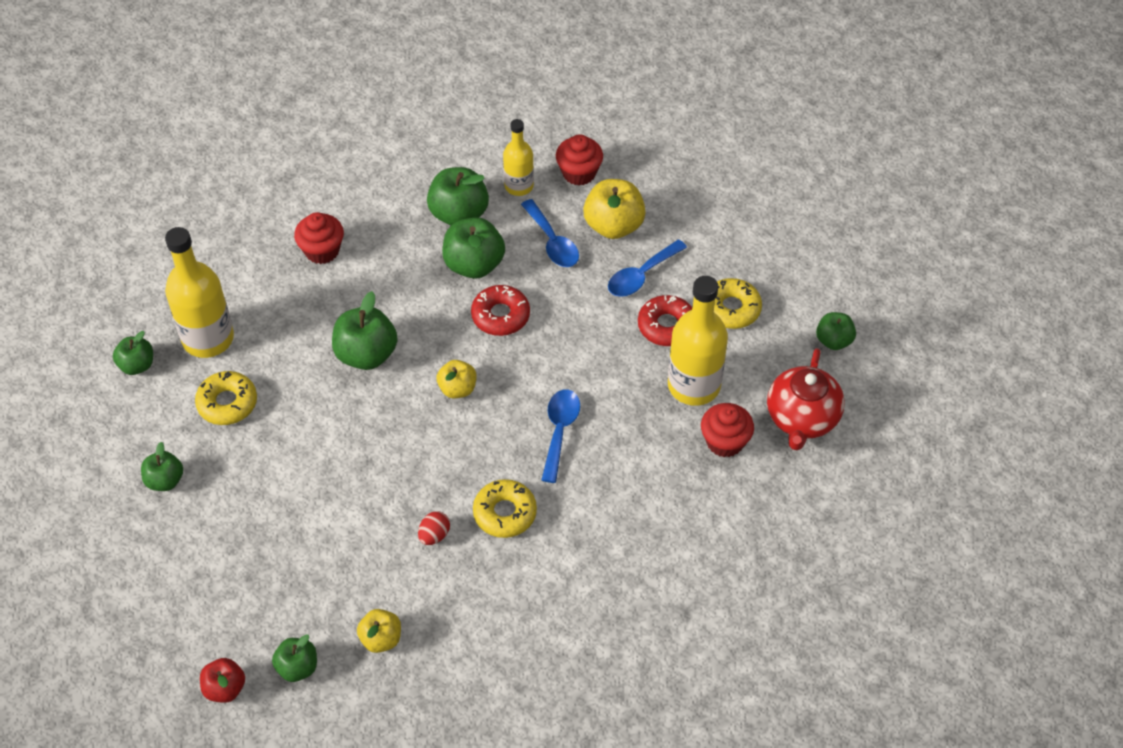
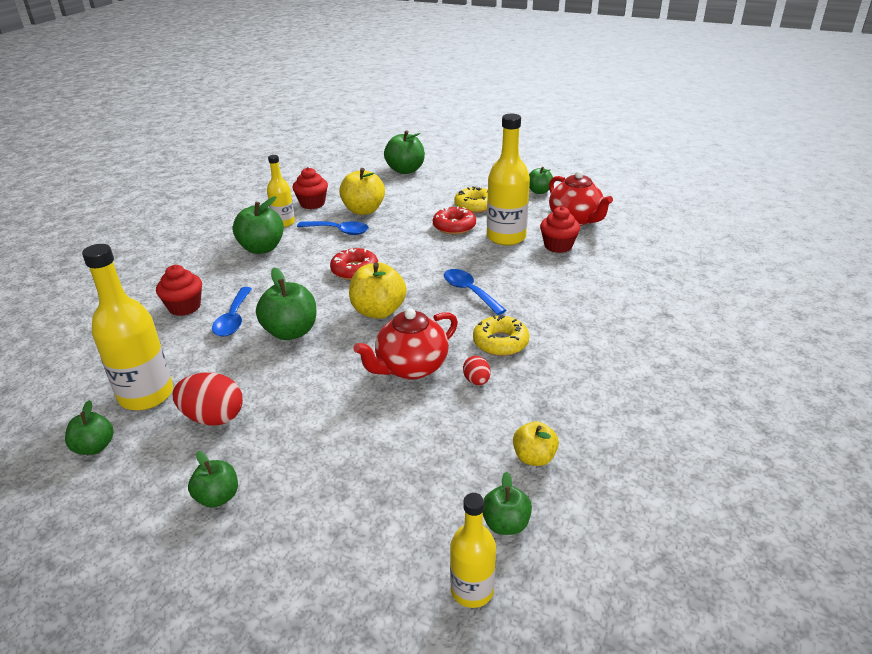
camera: 45 degrees left, 20 degrees down
(225, 688) = (472, 590): red apple -> yellow bottle
(227, 403) = (213, 417): yellow donut -> red egg
(406, 476) = (410, 367): none -> red teapot
(457, 389) = (378, 311): yellow apple -> yellow apple, size x1.64
(474, 264) = (304, 261): green apple -> green apple (405, 170)
(641, 275) = (409, 218): blue spoon -> blue spoon (233, 319)

